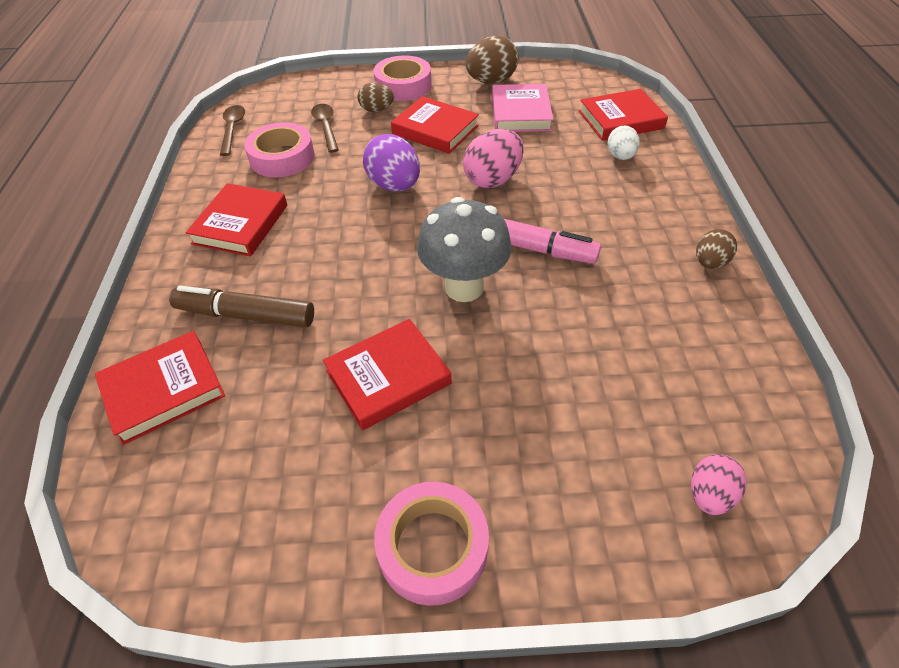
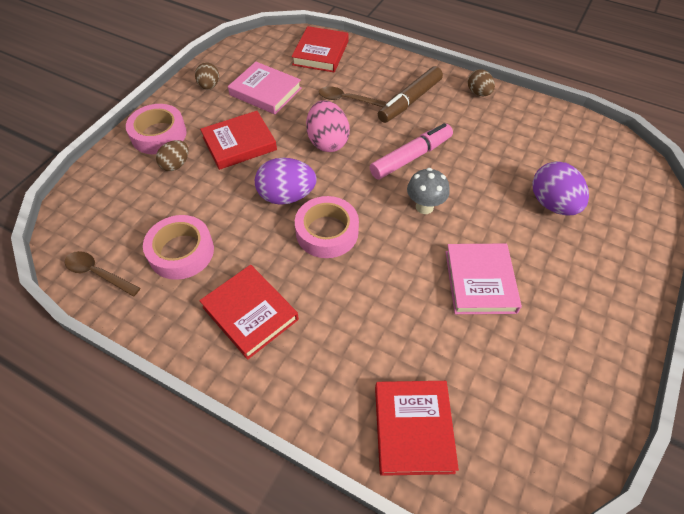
camera: 60 degrees left, 5 degrees up
(246, 315) = (366, 345): brown marker -> brown marker (409, 101)
(326, 127) = (166, 206): brown spoon -> brown spoon (346, 99)
(388, 377) = (480, 281): red book -> pink book
(433, 547) = (616, 313): pink tape -> pink tape (327, 232)
(464, 287) = (424, 207): grey mushroom -> grey mushroom, size x0.61
(491, 81) = (209, 86): brown egg -> brown egg, size x0.61
(577, 409) = (552, 204): none -> purple egg
(620, 156) = (357, 74): white egg -> none
(709, 494) = (629, 183): pink egg -> none

